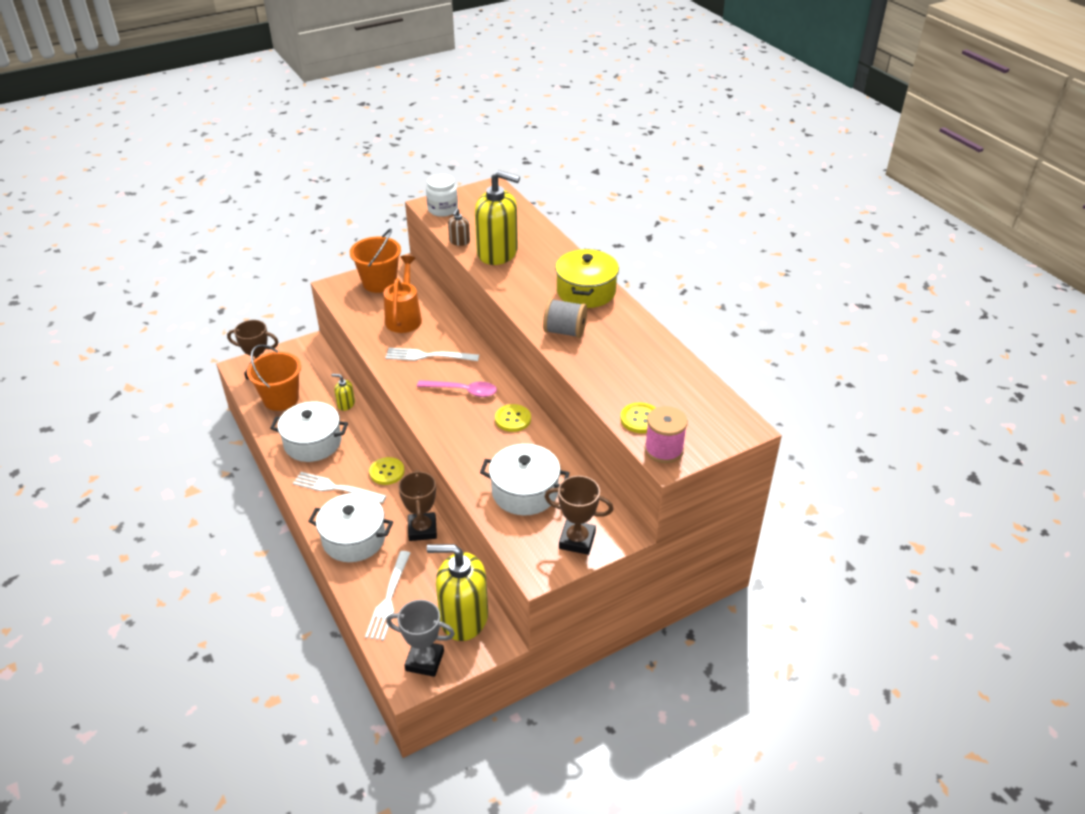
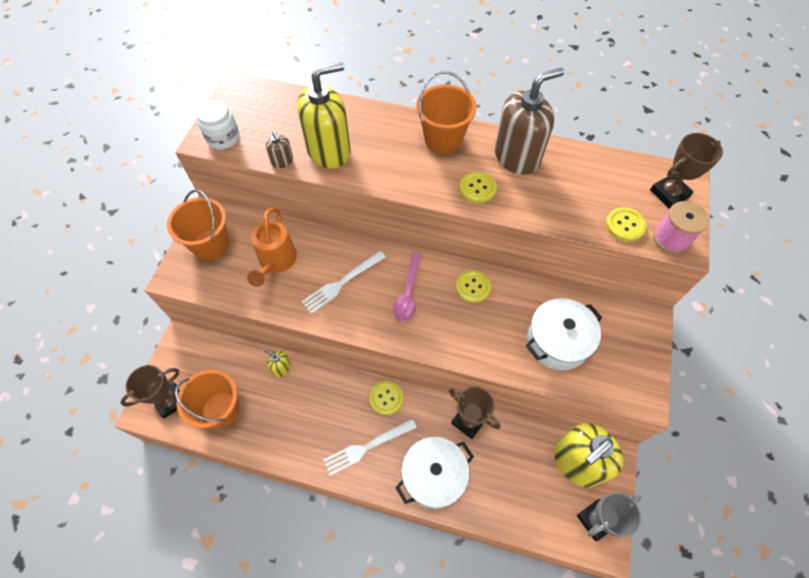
camera: 45 degrees left, 20 degrees up
(312, 443) = (298, 425): white pot -> none
(346, 404) = (281, 368): yellow soap dispenser -> yellow soap dispenser turned 60 degrees clockwise
(389, 599) = (517, 498): white fork -> none
(404, 317) = (276, 262): orange watering can -> orange watering can turned 135 degrees counterclockwise
(463, 391) = (408, 293): pink spoon -> pink spoon turned 135 degrees clockwise
(565, 331) = (477, 188): grey spool -> yellow button
(577, 540) = (634, 349): brown trophy -> brown trophy (669, 194)
(586, 291) = (443, 139): yellow pot -> orange bucket
(625, 332) = (517, 156): none -> brown soap dispenser

